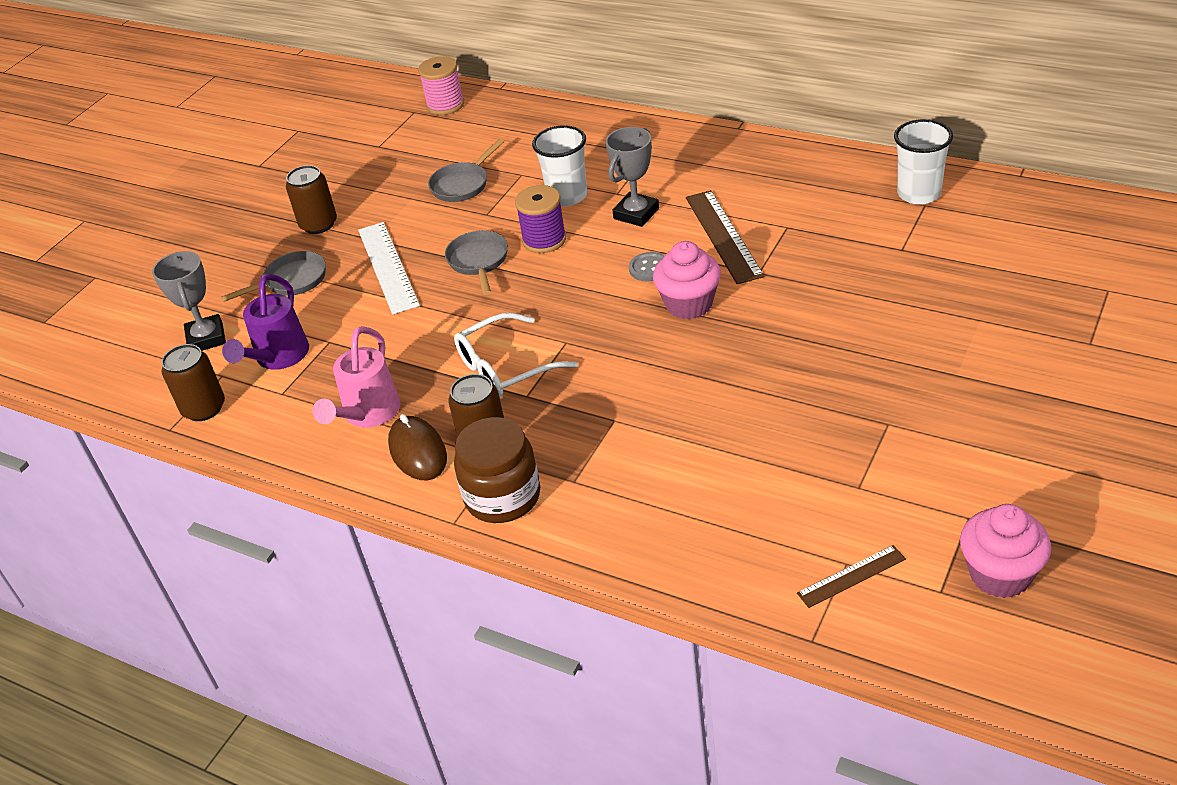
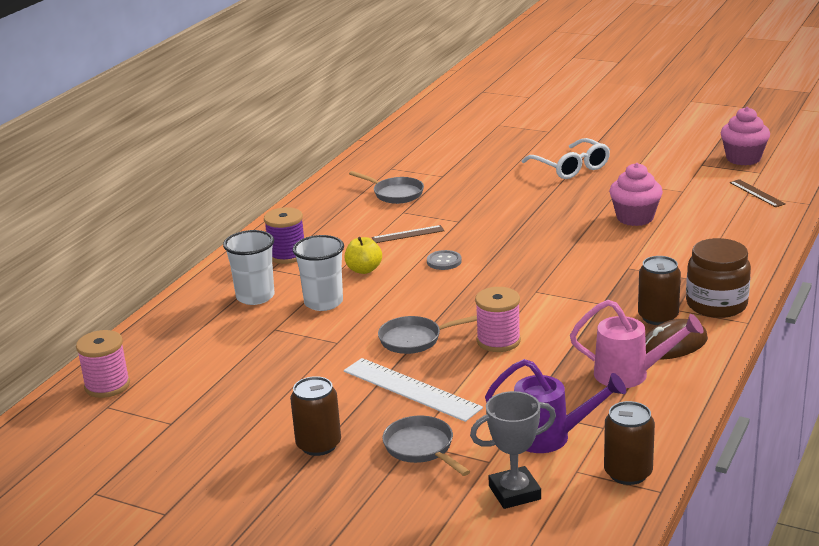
camera: 95 degrees left, 15 degrees down
(387, 267) = (411, 389): white ruler -> white ruler turned 60 degrees clockwise
(461, 318) = (498, 341): none -> pink spool
(462, 185) = (279, 360): grey pan -> grey pan (395, 194)
(506, 367) = (567, 314): white glasses -> white glasses (570, 167)
(544, 240) = (390, 309): purple spool -> purple spool (287, 255)
(636, 214) = (364, 270): grey trophy -> yellow apple
(689, 304) = (494, 245): pink cupcake -> pink cupcake (635, 218)
(723, 236) = (408, 234): brown ruler -> brown ruler, size x0.56
(919, 194) = (377, 169): white cup -> white cup (255, 297)

